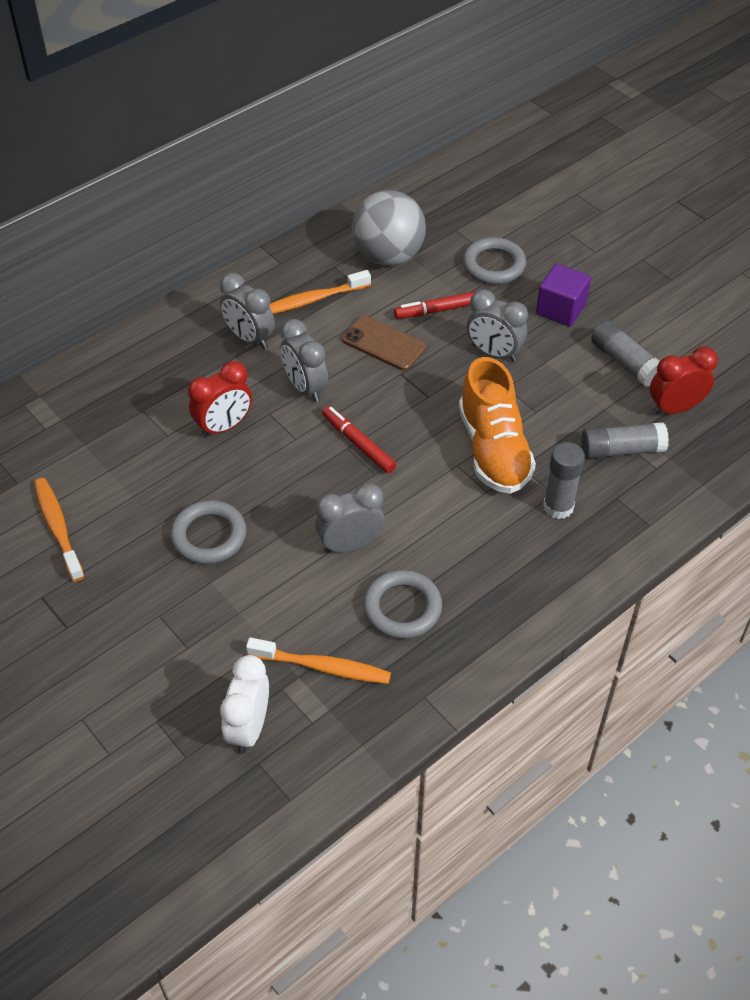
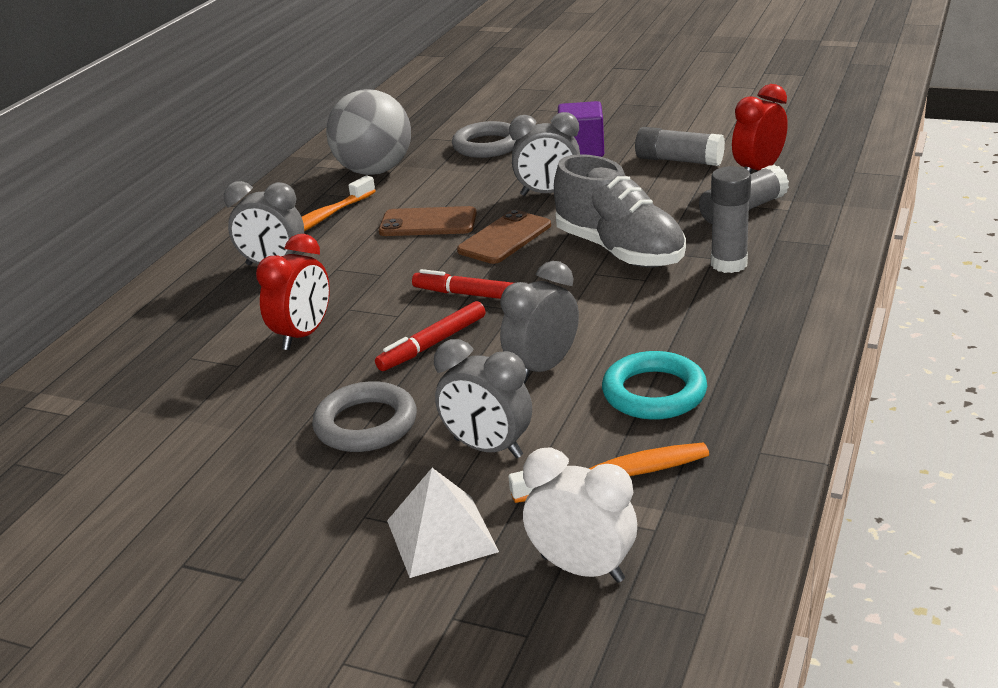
camera: 25 degrees left, 20 degrees down
(58, 528) = (155, 492): orange toothbrush -> none
(191, 656) = (441, 535): none -> white pyramid
(249, 728) = (582, 569): white clock -> white clock turned 135 degrees clockwise
(305, 387) = (372, 277): grey clock -> grey clock (488, 448)
(402, 608) = (654, 393): grey ring -> turquoise ring
(424, 391) = (504, 238): none -> brown phone
(439, 310) = (463, 186): red marker -> red marker (432, 344)
(493, 449) = (619, 251): orange shoe -> grey shoe

